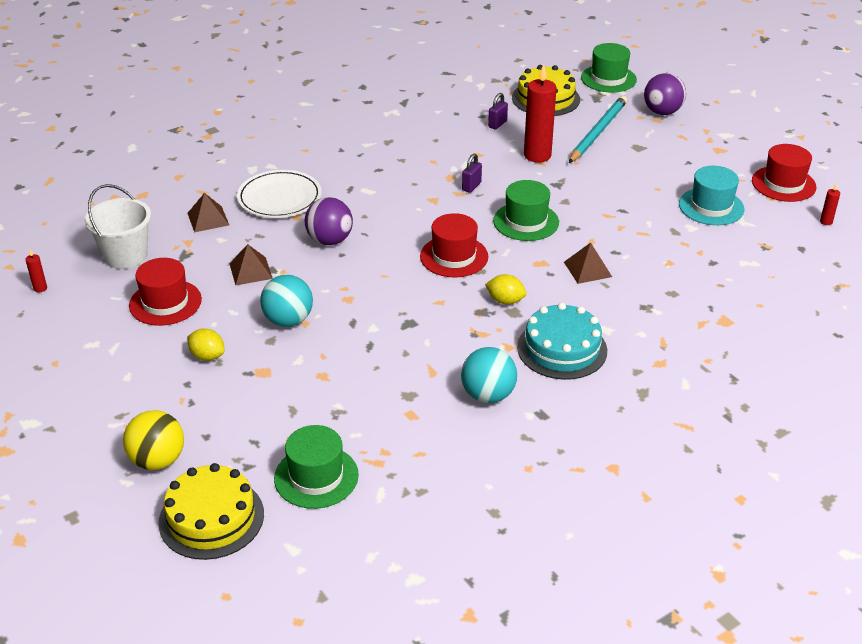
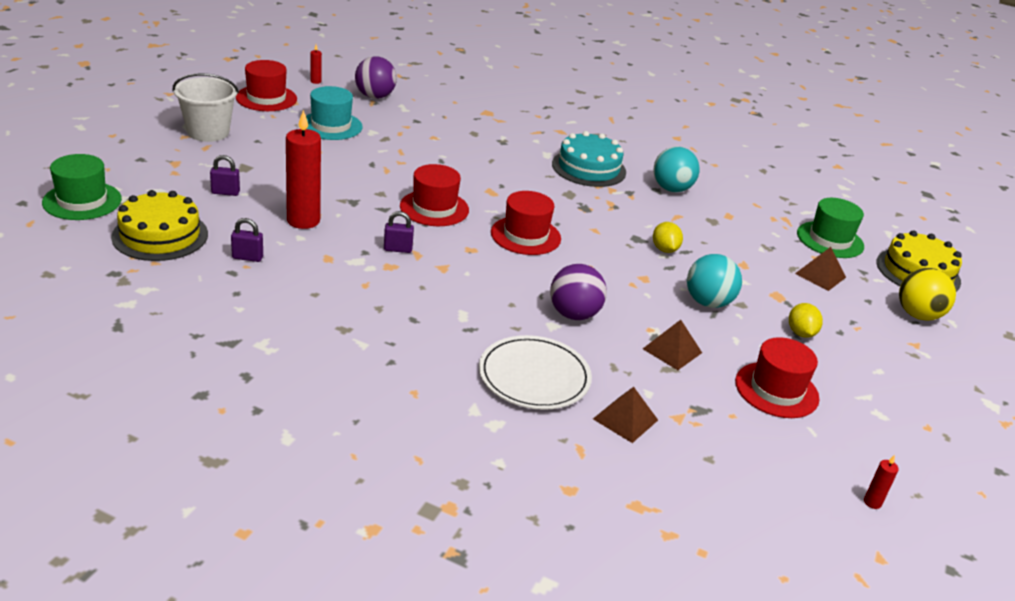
camera: 125 degrees left, 5 degrees down
(126, 256) = (751, 457): white bucket -> white bucket (208, 132)
(505, 301) = (559, 200): yellow lemon -> yellow lemon (664, 249)
(526, 221) = (434, 208): green hat -> red hat
(587, 269) = (478, 169): brown pyramid -> brown pyramid (820, 275)
(598, 132) = (225, 192): turquoise pencil -> purple padlock
(662, 112) = (155, 161): purple ball -> purple ball (375, 96)

